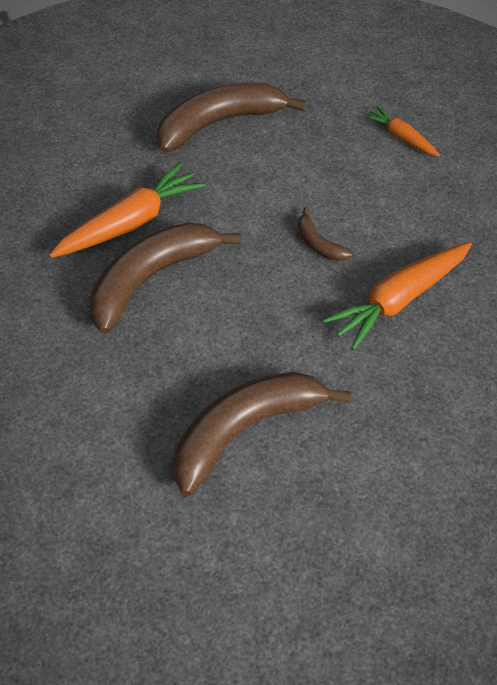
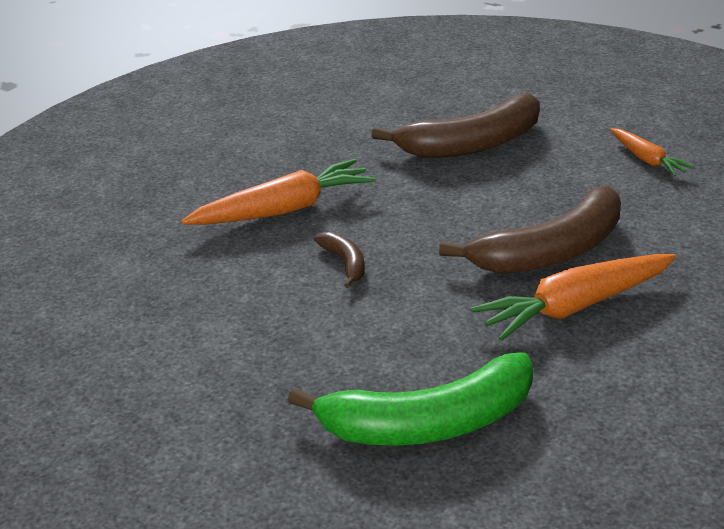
camera: 165 degrees left, 20 degrees down
(219, 123) = (429, 423): brown banana -> green banana
(401, 138) = (168, 368): orange carrot -> orange carrot (646, 159)

